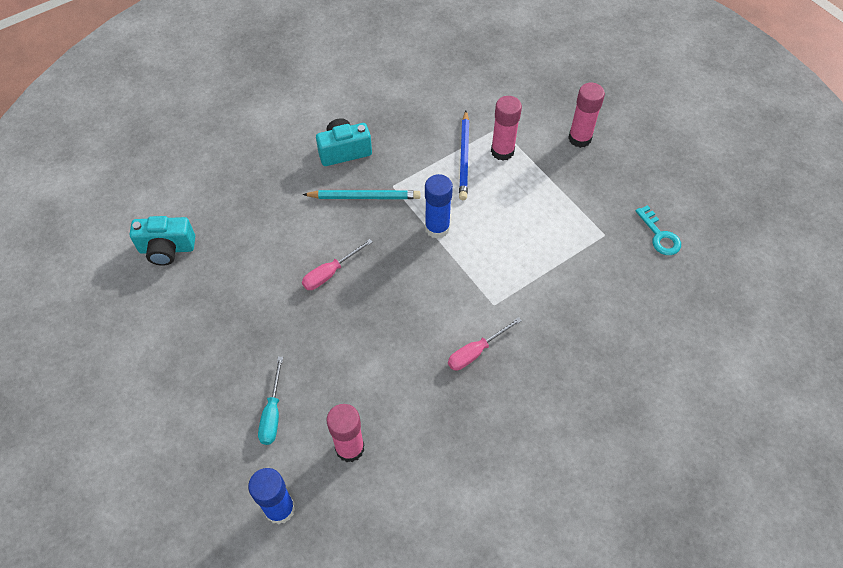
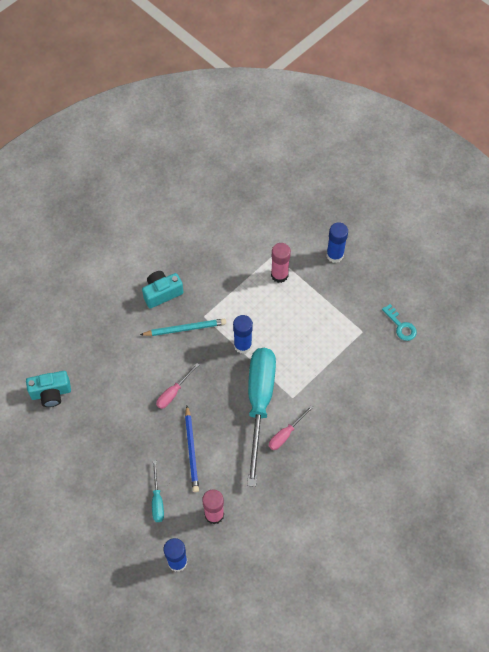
camera: 10 degrees left, 5 degrees up
(445, 306) = (259, 404): none -> turquoise screwdriver
(464, 157) = (252, 284): blue pencil -> blue pencil (191, 450)
(579, 138) = (335, 255): pink glue stick -> blue glue stick

